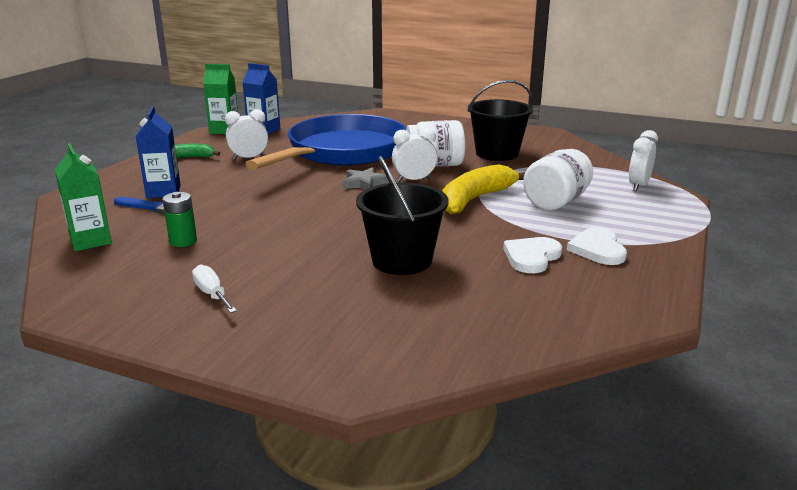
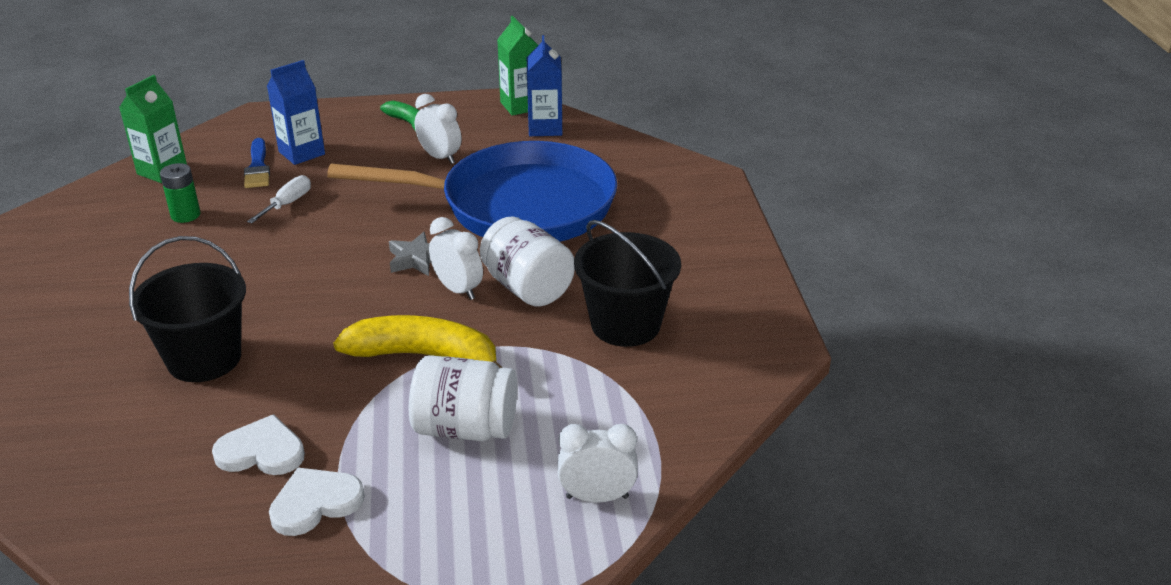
camera: 60 degrees right, 10 degrees up
(212, 294) = (79, 276): white screwdriver -> white screwdriver (287, 204)

